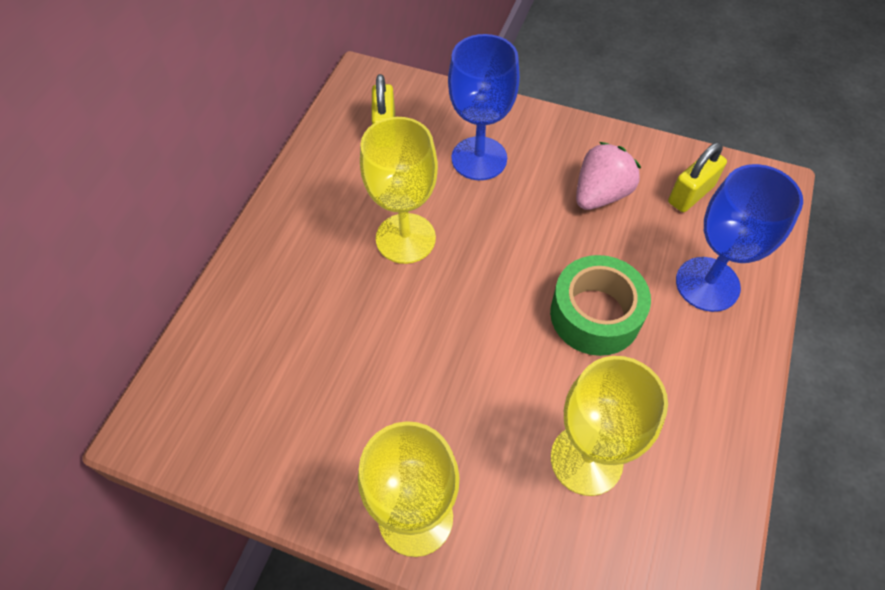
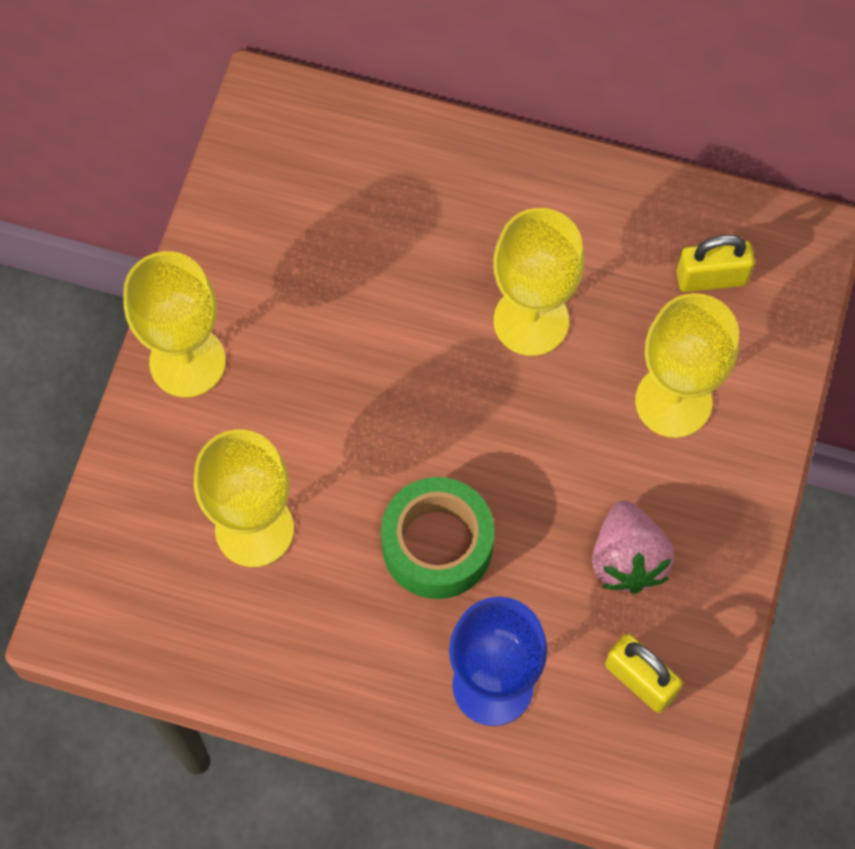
camera: 85 degrees right, 10 degrees up
(479, 158) = (673, 401): blue goblet -> yellow goblet
(600, 194) = (627, 559): pink strawberry -> pink strawberry turned 45 degrees clockwise

